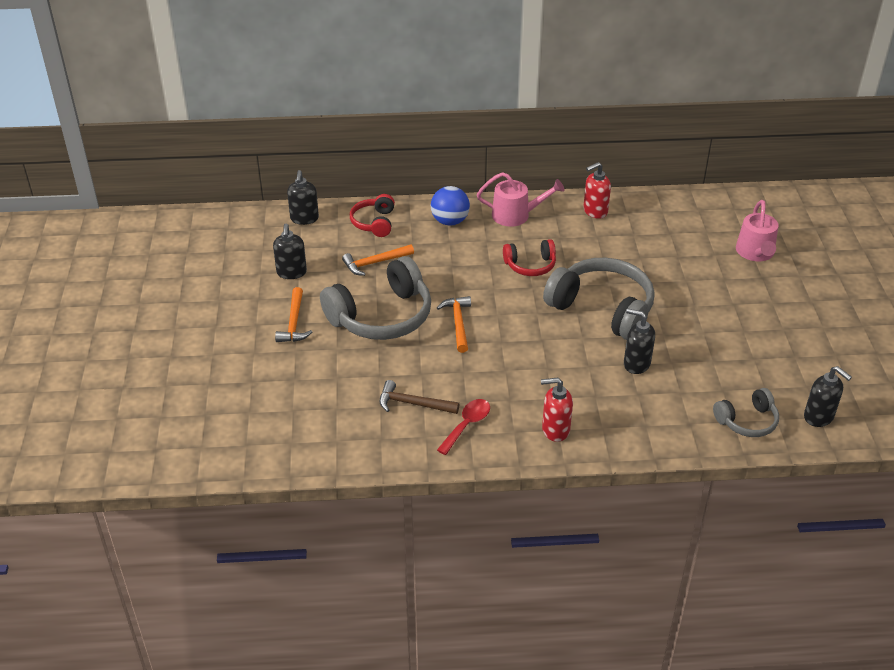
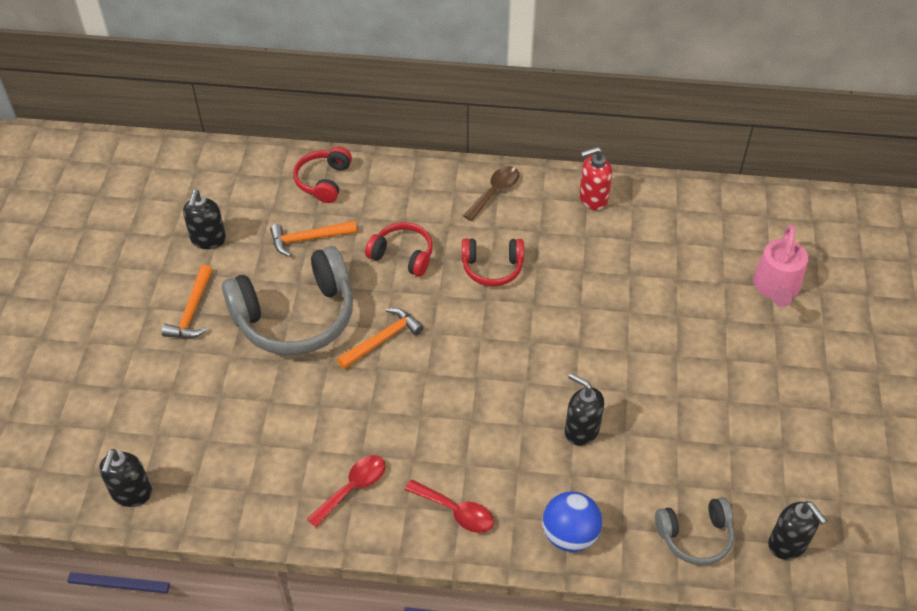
camera: 10 degrees right, 10 degrees up
(304, 219) = (244, 165): black soap dispenser -> black soap dispenser (131, 493)
(413, 403) = (298, 447): brown hammer -> none
(450, 221) = (413, 190): blue ball -> blue ball (570, 534)
(455, 265) = (402, 255): none -> red headphones
(458, 323) = (383, 339): orange hammer -> orange hammer turned 45 degrees clockwise
(516, 215) = (495, 192): pink watering can -> brown spoon
(555, 430) = (456, 511): red soap dispenser -> red spoon
(602, 309) = (562, 343): grey headphones -> none

